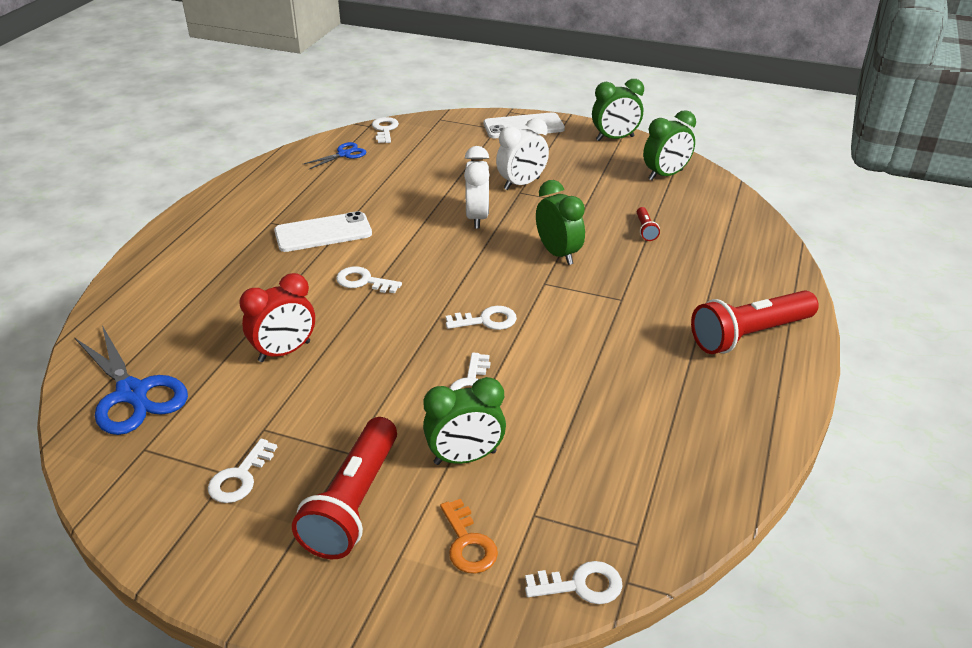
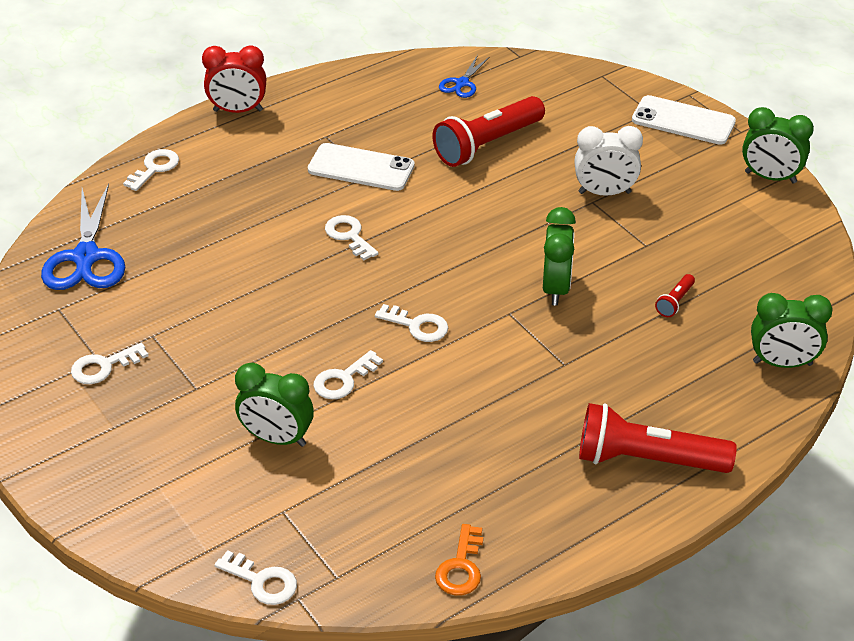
camera: 35 degrees right, 5 degrees up
(284, 352) = (225, 275): red clock -> red clock (238, 111)
(344, 154) = (462, 83): blue scissors -> blue scissors turned 120 degrees clockwise
(353, 503) = (163, 429): red flashlight -> red flashlight (487, 144)
(385, 129) = (531, 67): white key -> white key (154, 168)
(468, 543) = (213, 505): orange key -> orange key (461, 567)
(477, 218) = (519, 213): white clock -> none
(665, 175) = (774, 247): green clock -> green clock (782, 363)

